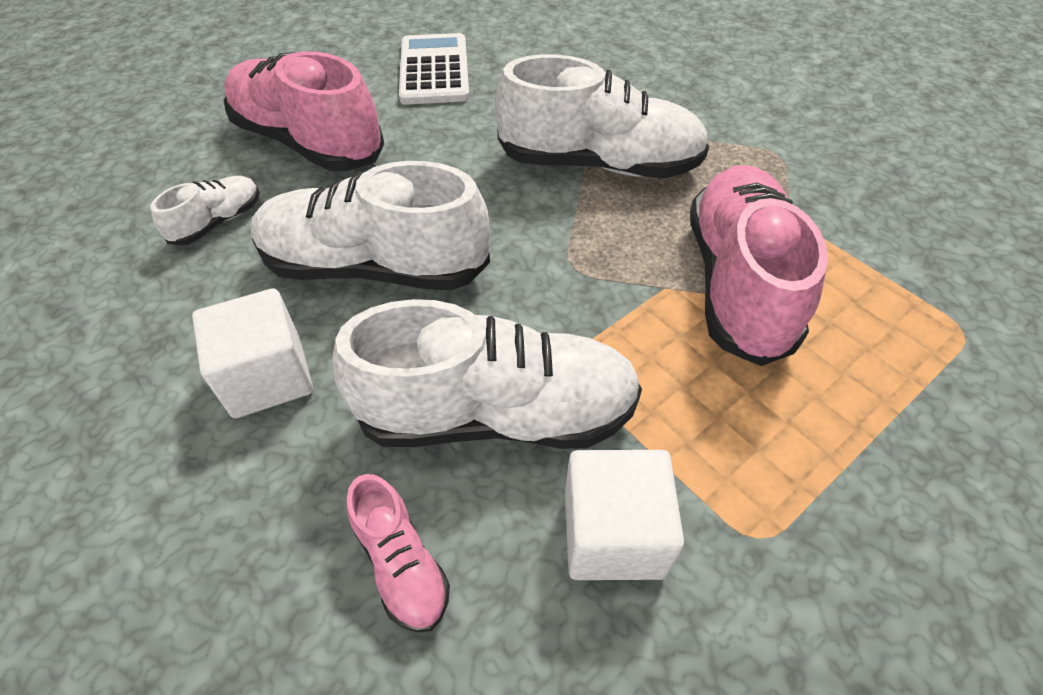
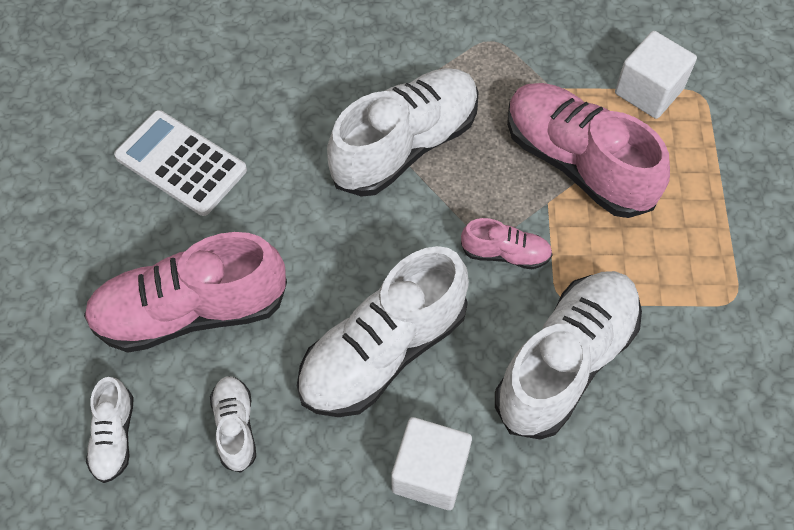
camera: 50 degrees left, 10 degrees up
(159, 166) = (114, 436): none -> white shoe
(401, 564) = (623, 474): pink shoe -> pink shoe (505, 253)
(613, 534) = (683, 361): white cube -> white cube (648, 91)

